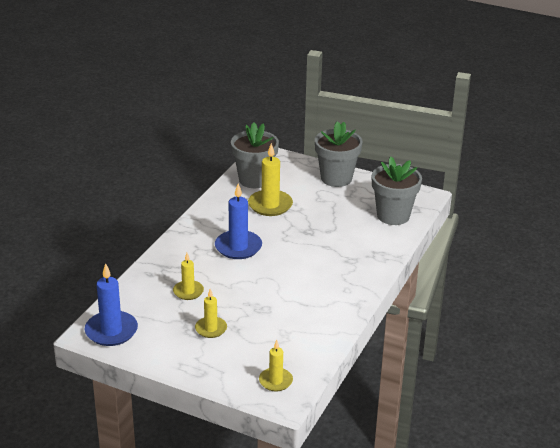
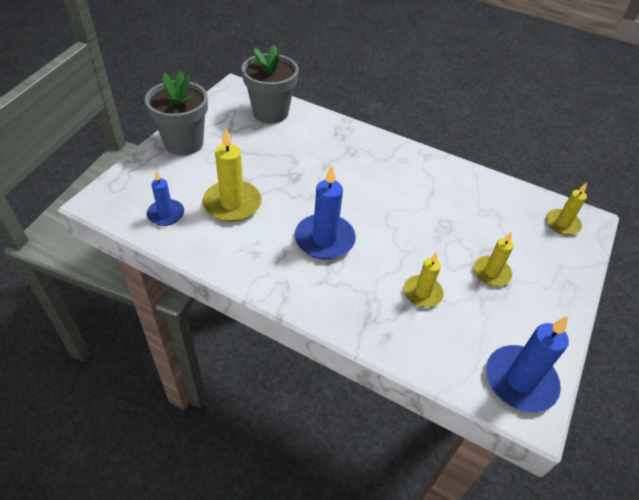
camera: 90 degrees left, 15 degrees up
(254, 180) = (166, 214): grey flower pot -> blue candle

